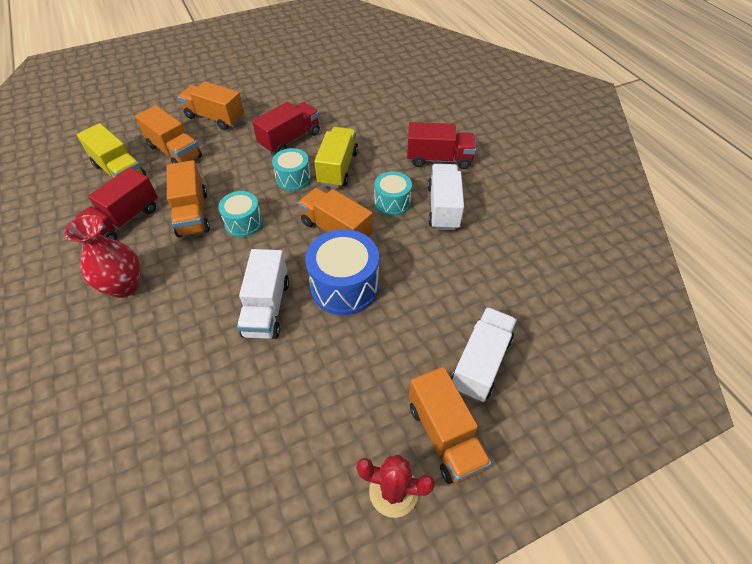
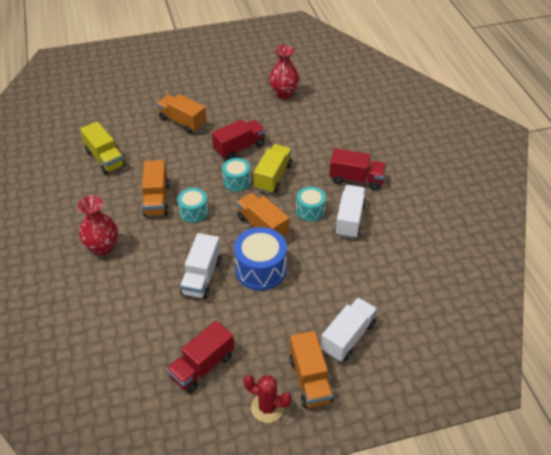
camera: 10 degrees right, 5 degrees down
(125, 220) = (106, 198): red truck -> red truck (202, 366)
(174, 151) = (148, 147): orange truck -> none
(332, 75) = (283, 93): none -> red vase

